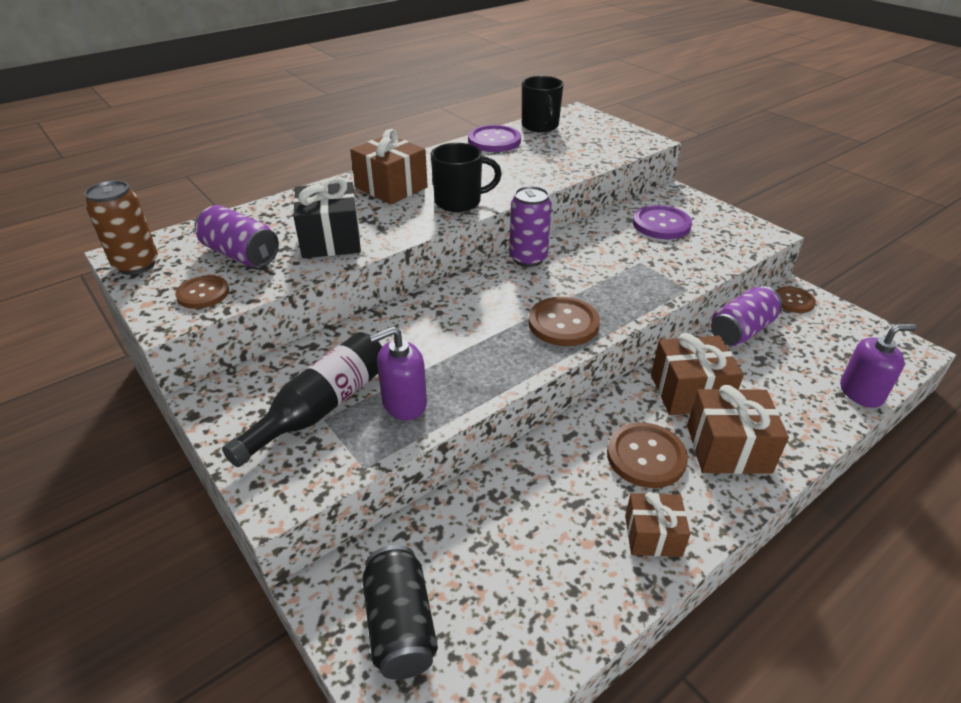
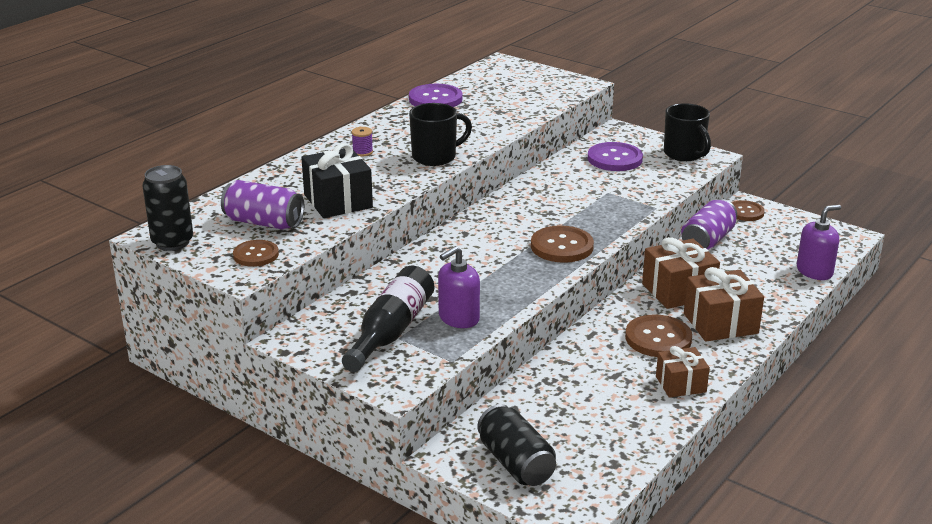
camera: 15 degrees left, 10 degrees down
(136, 265) = (172, 242): brown can -> black can
(391, 187) = (362, 152): brown gift -> purple spool
(528, 258) = (506, 201): purple can -> none
(540, 126) = (473, 80): black mug -> black mug (684, 154)

